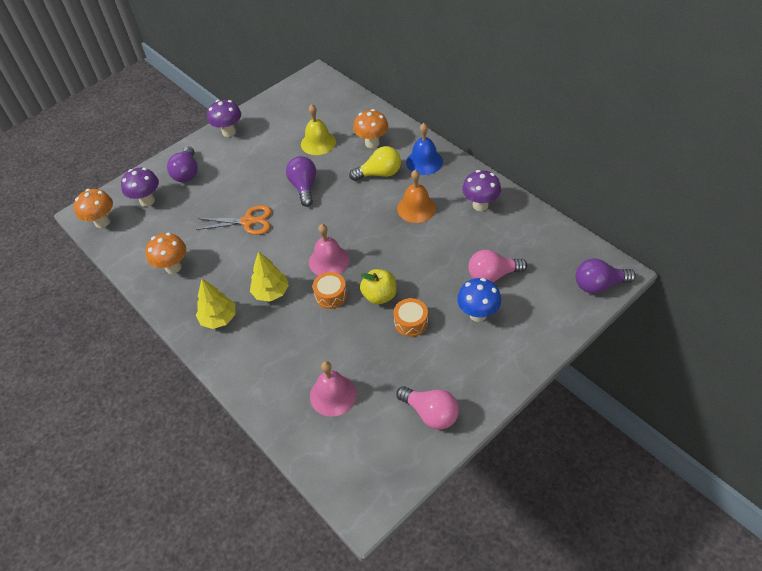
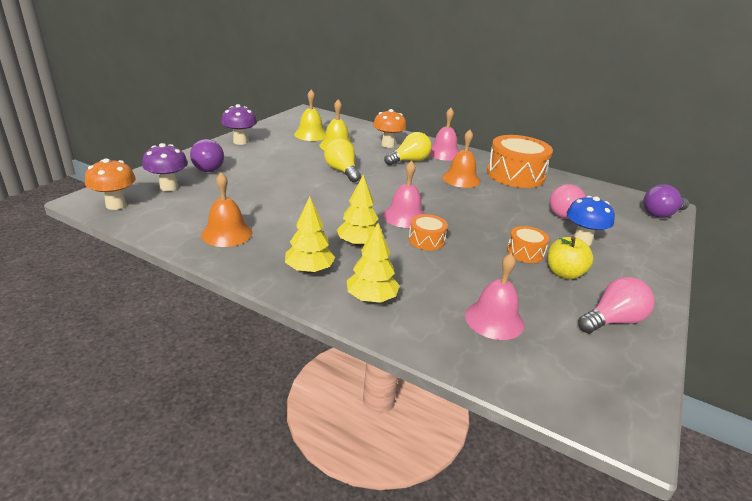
camera: 25 degrees left, 20 degrees down
(173, 267) = (227, 233): orange mushroom -> orange bell
(248, 221) = (297, 195): orange scissors -> none
(251, 357) = (371, 298): none -> yellow tree
(301, 121) = (311, 134): none -> yellow bell
(304, 187) = (342, 171): purple light bulb -> yellow light bulb
(379, 296) = (477, 236): yellow apple -> yellow apple (564, 273)
(424, 162) = (444, 153): blue bell -> pink bell
(430, 413) = (612, 320): pink light bulb -> pink light bulb turned 45 degrees counterclockwise
(480, 205) = (515, 175): purple mushroom -> orange drum

